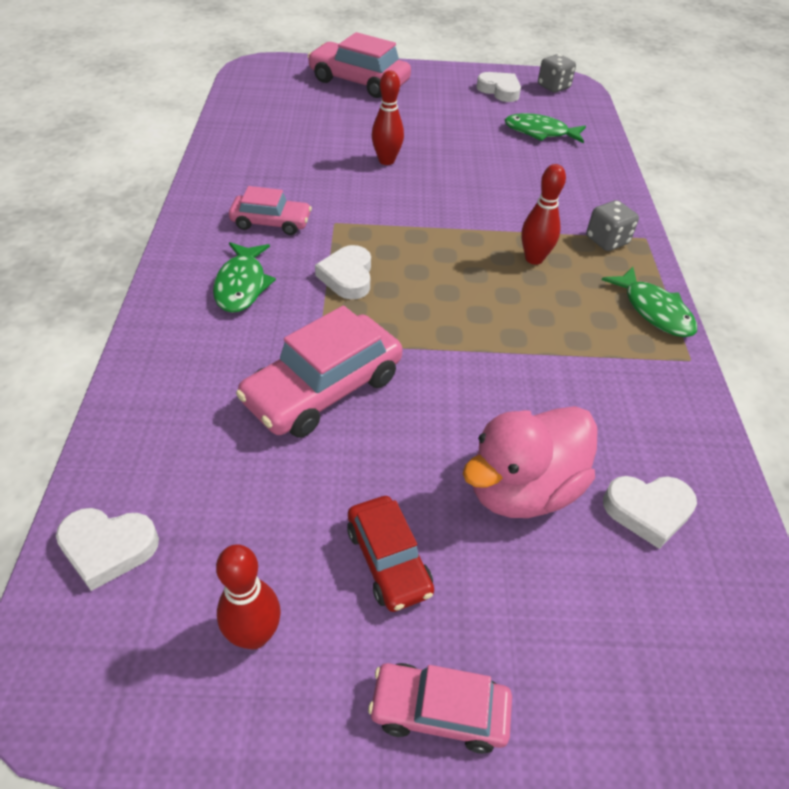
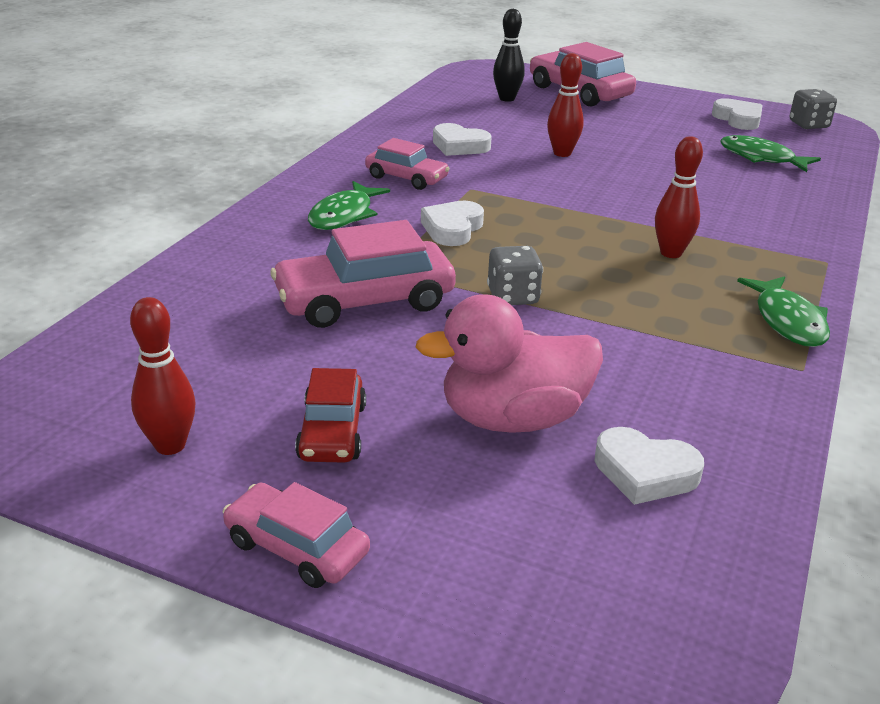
camera: 25 degrees right, 15 degrees down
(108, 548) = (94, 357): white heart -> white heart (459, 146)
(302, 102) = (507, 99): none -> black bowling pin
(607, 241) = (774, 255): grey dice -> grey dice (513, 296)

